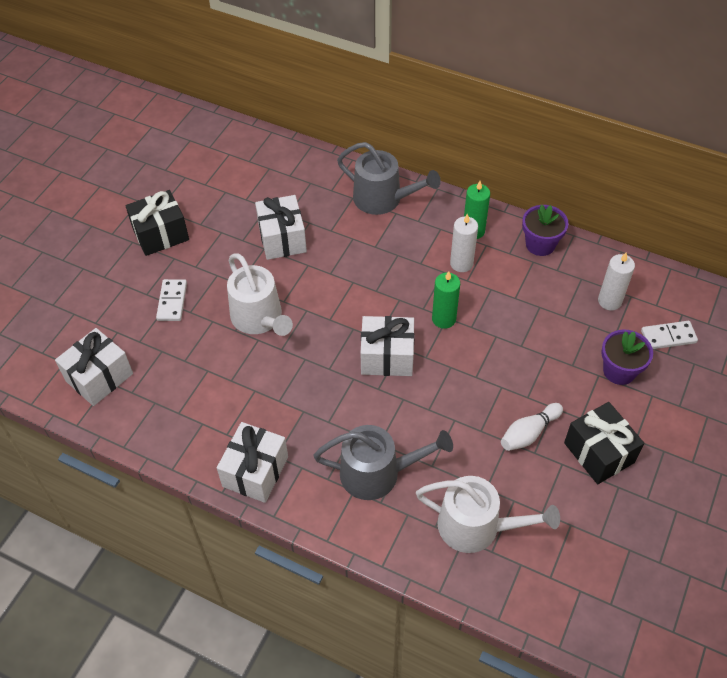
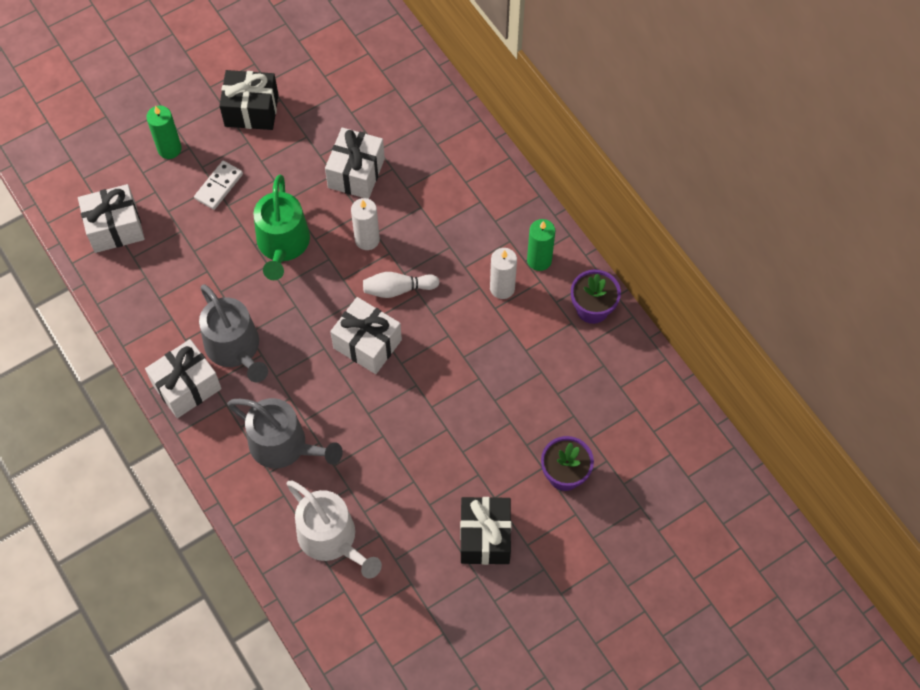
camera: 30 degrees right, 10 degrees up
(259, 318) = (282, 244): white watering can -> green watering can
(383, 199) = (478, 179): grey watering can -> grey watering can (235, 348)
(444, 319) = (444, 335): green candle -> green candle (169, 149)
(529, 433) = (438, 484): white bowling pin -> white bowling pin (398, 289)
(609, 301) = (612, 402): white candle -> white candle (367, 239)
(668, 336) = (638, 468): white domino -> none

